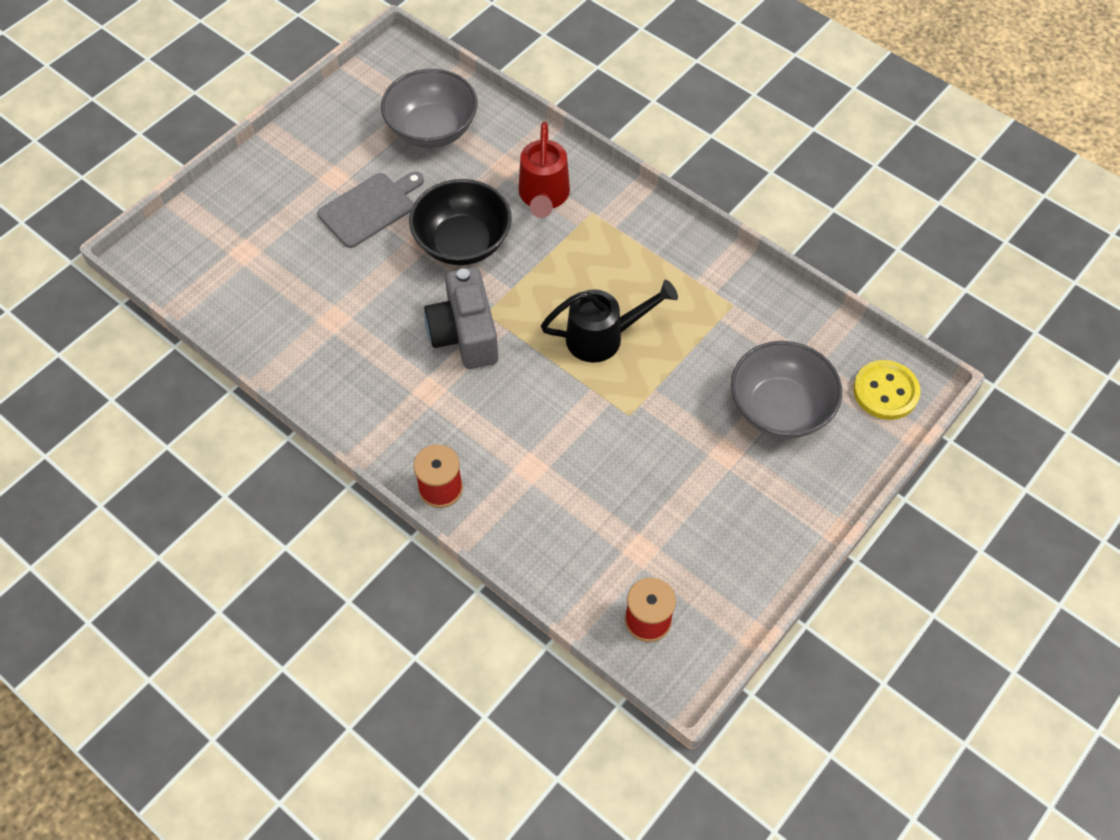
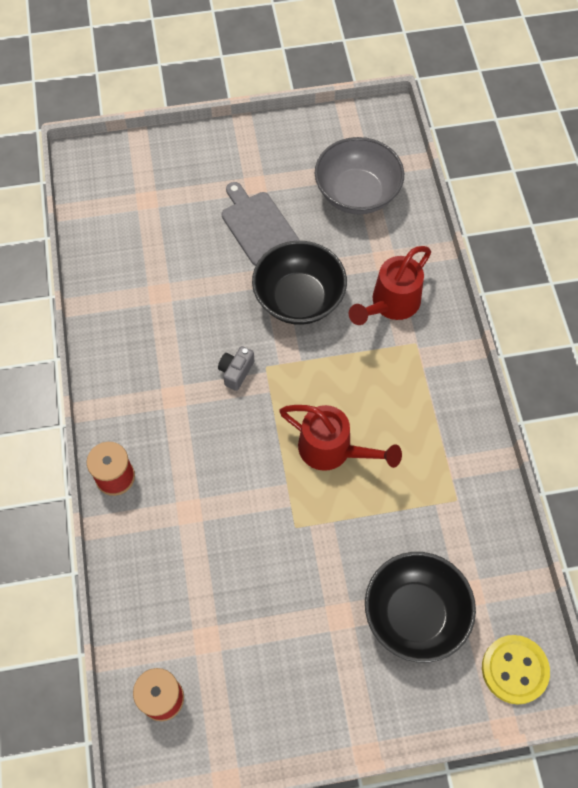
camera: 40 degrees right, 5 degrees up
(370, 208) = (258, 226): grey cutting board -> grey cutting board turned 120 degrees counterclockwise
(464, 334) = (236, 372): grey camera -> grey camera, size x0.48
(603, 337) = (332, 450): black watering can -> red watering can
(780, 408) = (415, 614): grey bowl -> black bowl

